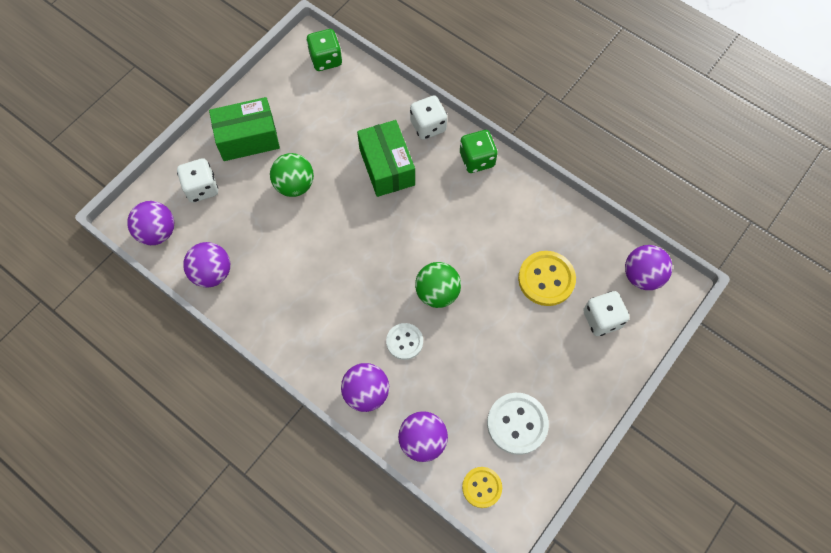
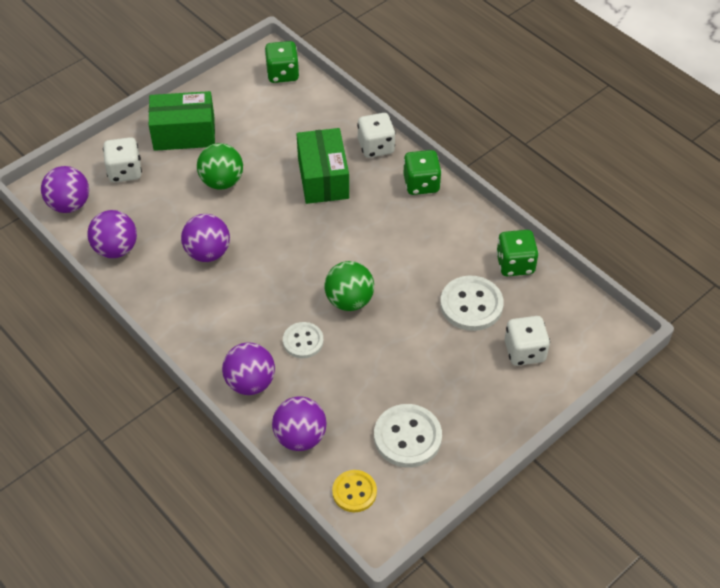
camera: 10 degrees right, 15 degrees down
(546, 279) = (471, 305): yellow button -> white button
(576, 231) = (515, 264): none -> green dice
(642, 276) = (578, 317): purple ball -> purple ball (208, 253)

